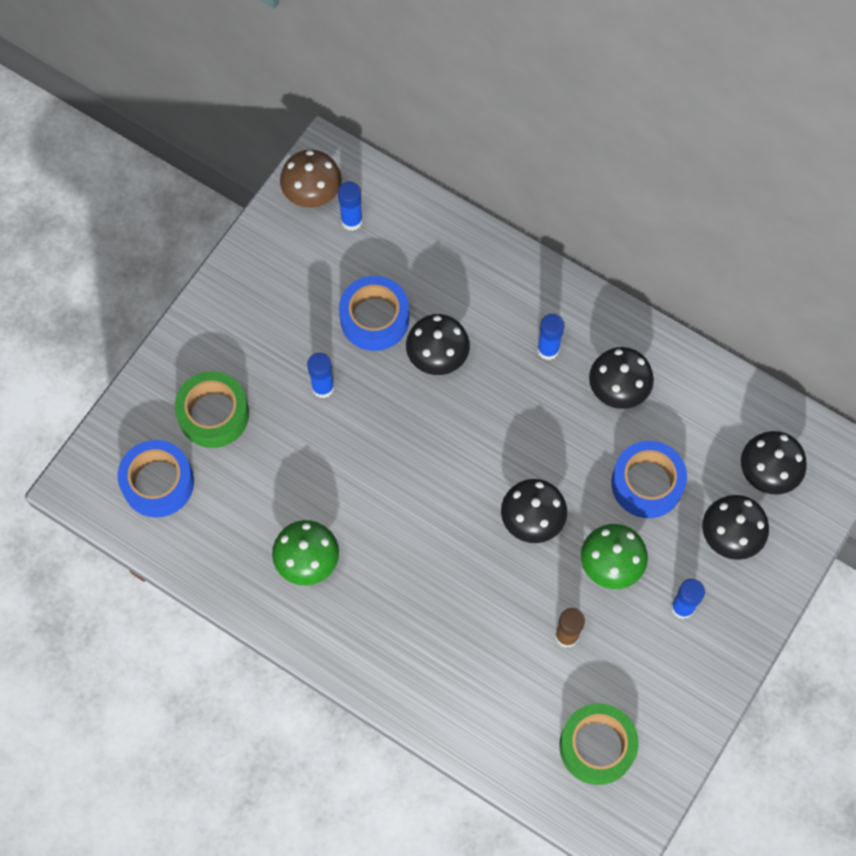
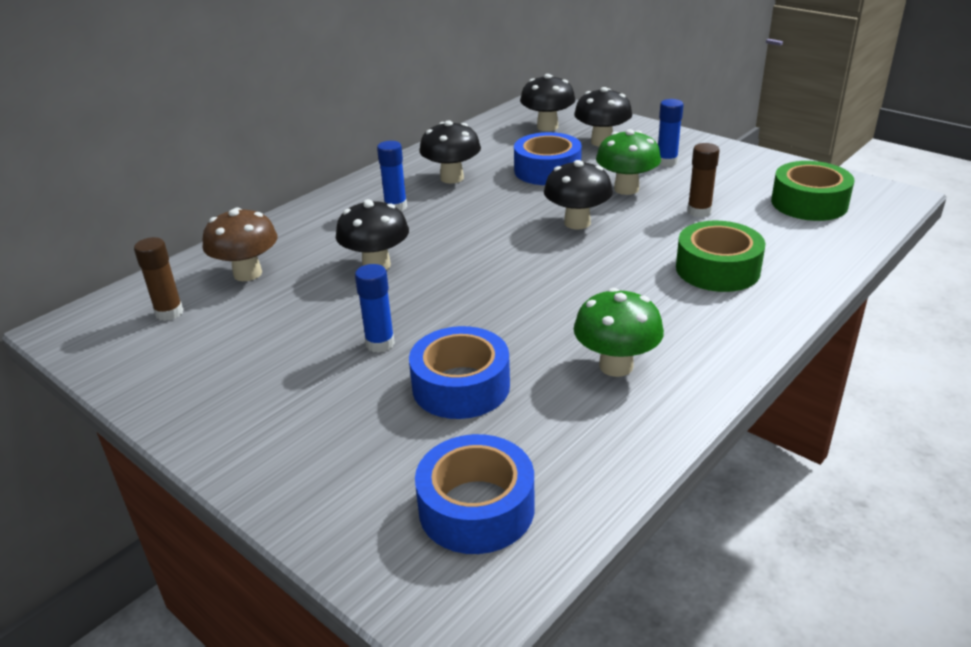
camera: 80 degrees left, 35 degrees down
(213, 414) = (382, 442): green tape -> green tape (717, 269)
(312, 195) = (111, 340): brown mushroom -> brown mushroom (247, 273)
(351, 221) = (169, 313): blue glue stick -> brown glue stick
(374, 319) = (307, 302): blue tape -> blue tape (461, 386)

